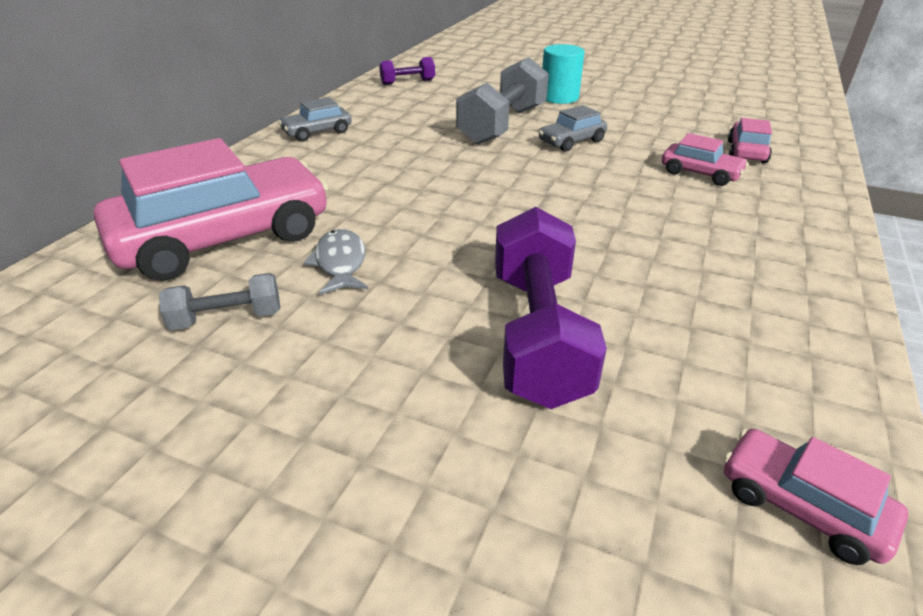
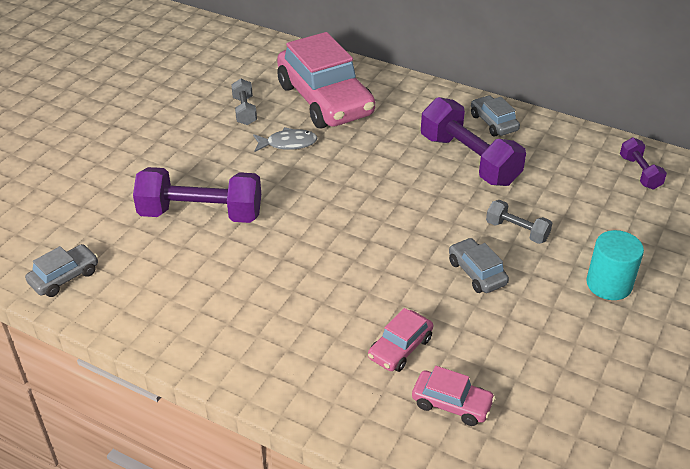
camera: 95 degrees right, 5 degrees up
(387, 144) = (469, 160): none -> purple dumbbell
(503, 125) = (517, 231): grey dumbbell -> grey dumbbell, size x0.51
(801, 505) = (64, 277): pink car -> grey car

